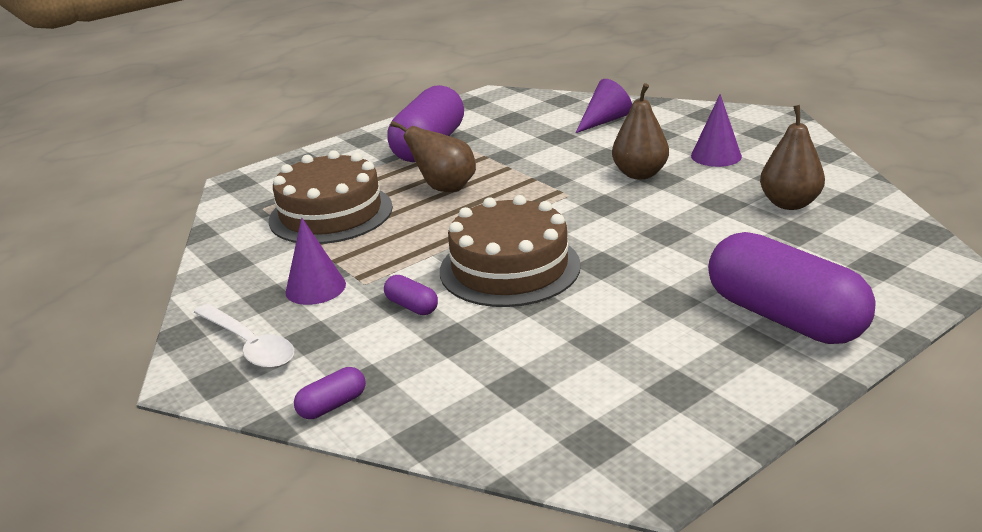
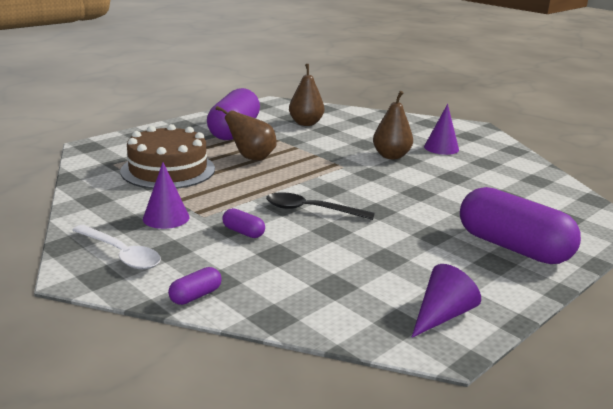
camera: 10 degrees left, 5 degrees down
(509, 268) = (311, 210): brown cake -> black spoon
(604, 121) = (358, 122): purple cone -> purple cone (442, 315)
(789, 203) = (498, 179): brown pear -> brown pear (306, 123)

